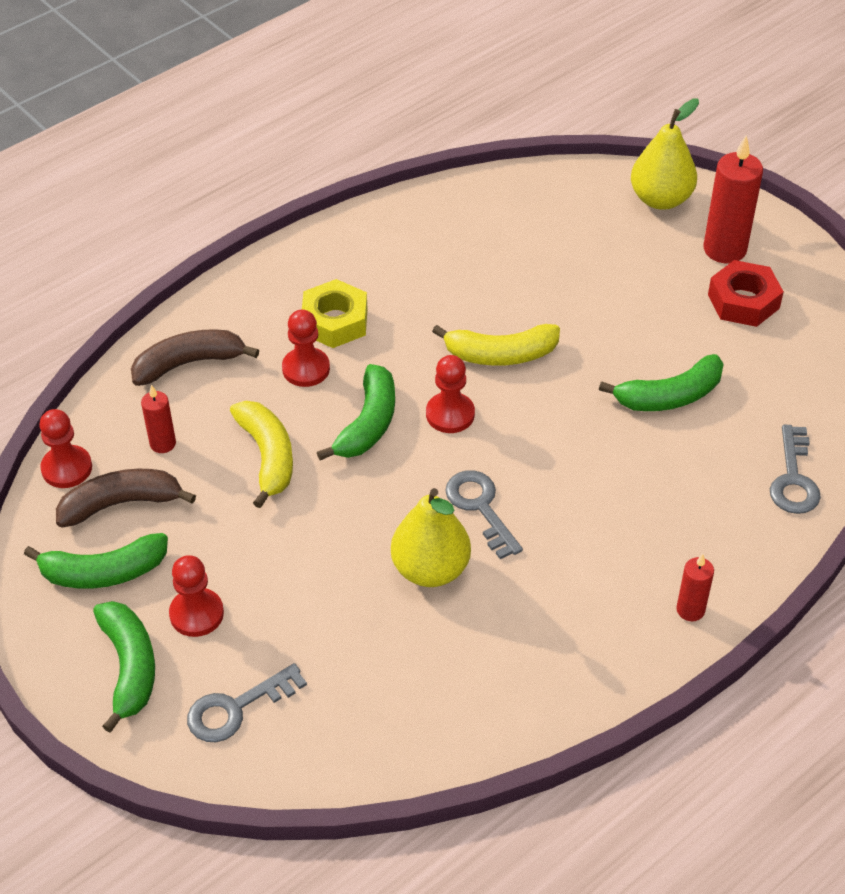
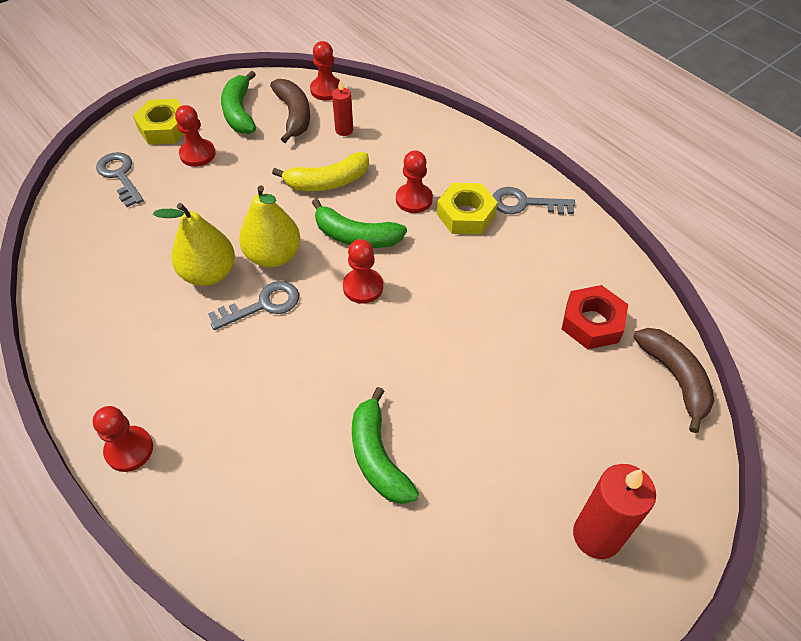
camera: 90 degrees right, 5 degrees up
(129, 667) = (164, 128): green banana -> yellow nut
(189, 363) = (419, 138): brown banana -> brown banana (675, 378)
(501, 354) = (431, 323): yellow banana -> none
(660, 199) = (668, 475): yellow pear -> yellow pear (273, 256)
(690, 610) = (129, 450): red candle -> red pawn
(743, 301) = (515, 545): red nut -> red nut (592, 323)
(793, 479) = (262, 563): grey key -> grey key (524, 203)

